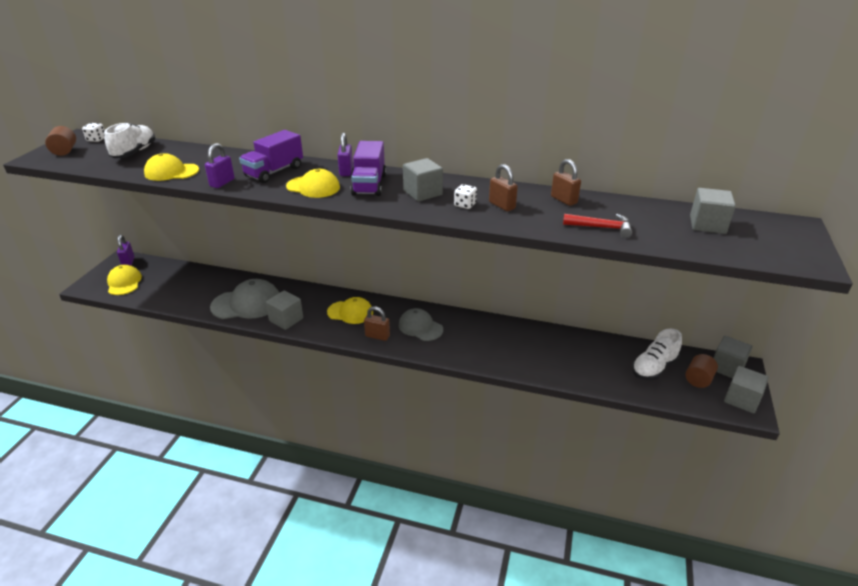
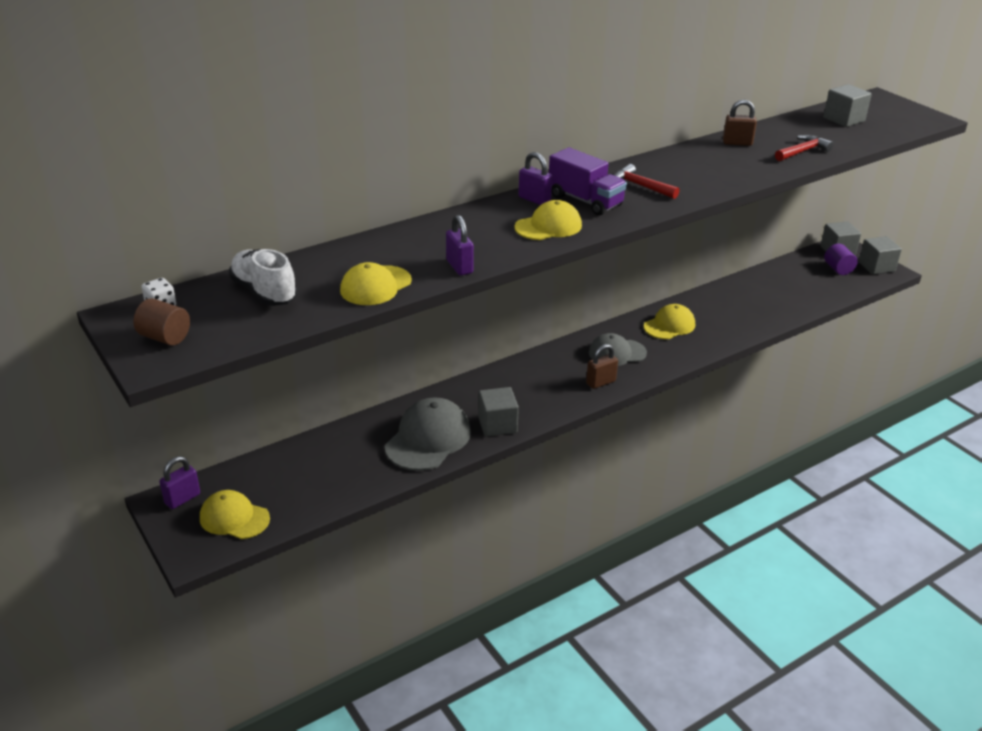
camera: 50 degrees left, 0 degrees up
(128, 262) = (182, 499): purple padlock -> purple padlock turned 75 degrees counterclockwise
(274, 172) = (475, 232): purple truck -> none
(350, 312) = (538, 380): yellow cap -> yellow cap (669, 325)
(422, 193) = (640, 186): grey cube -> red hammer
(465, 205) = (691, 179): white dice -> none
(502, 205) = (714, 167): brown padlock -> none
(654, 368) = (805, 278): white shoe -> none
(698, 379) = (838, 269): brown cylinder -> purple cylinder

